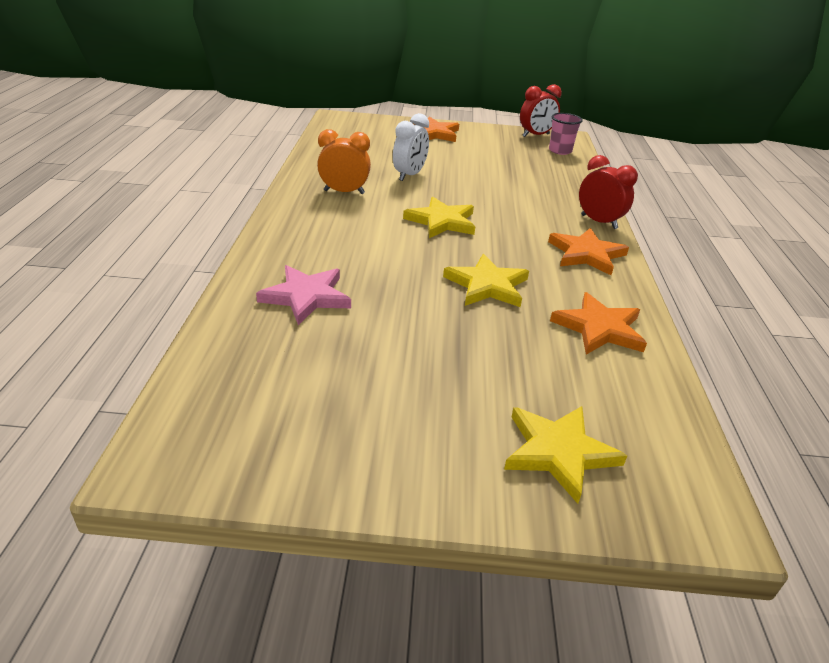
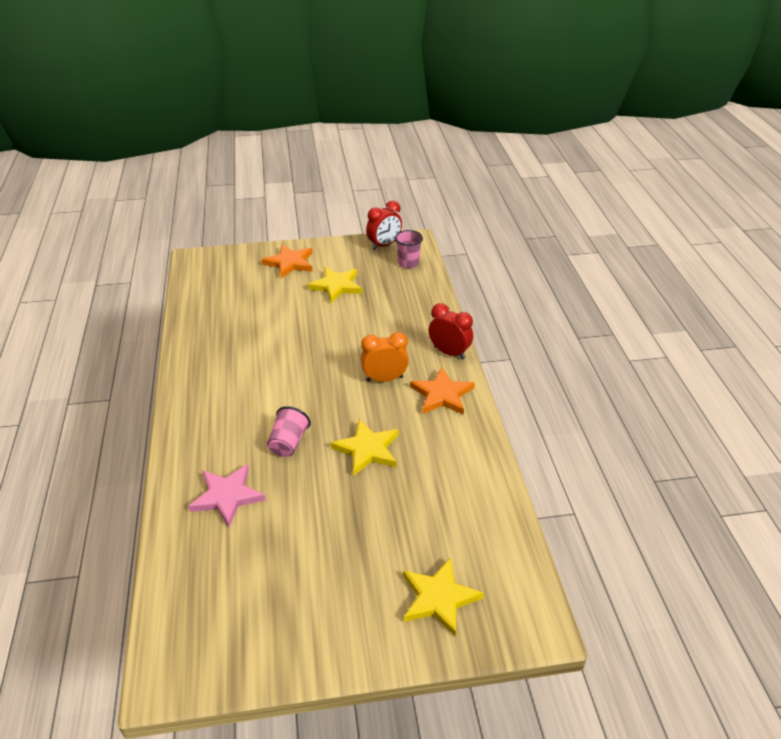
camera: 10 degrees left, 5 degrees up
(344, 192) = (227, 364): orange clock -> orange clock (384, 379)
(393, 264) = (288, 443): none -> pink cup
(409, 175) = (280, 328): white clock -> none
(442, 221) = (319, 382): yellow star -> yellow star (336, 286)
(599, 328) = (458, 475): orange star -> none

